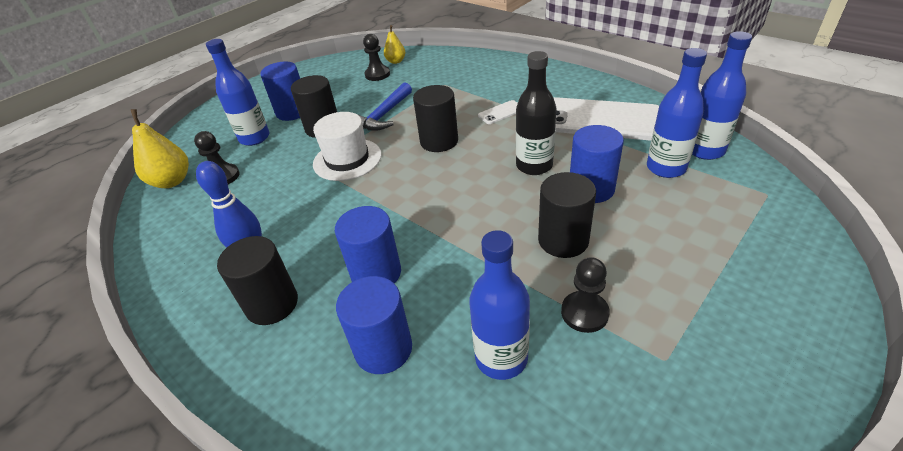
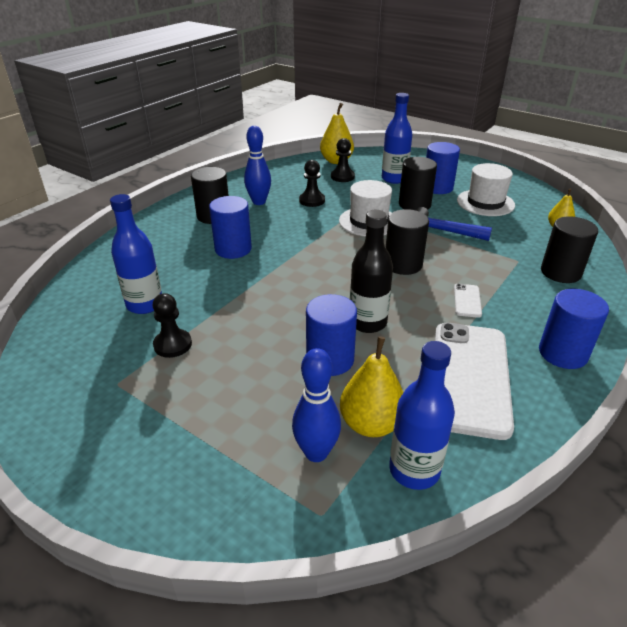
camera: 80 degrees right, 5 degrees down
(338, 89) = (485, 203): none -> white hat
(377, 74) = (523, 219): black pawn -> black pawn (312, 200)
(383, 349) = (167, 258): blue cylinder -> blue cylinder (563, 353)
(501, 112) = (467, 301): white phone -> white phone turned 45 degrees clockwise
(563, 240) = (256, 337): black cylinder -> black cylinder (560, 272)
(666, 168) = (371, 424): blue bottle -> yellow pear
(708, 197) = (316, 452): none -> blue bowling pin

